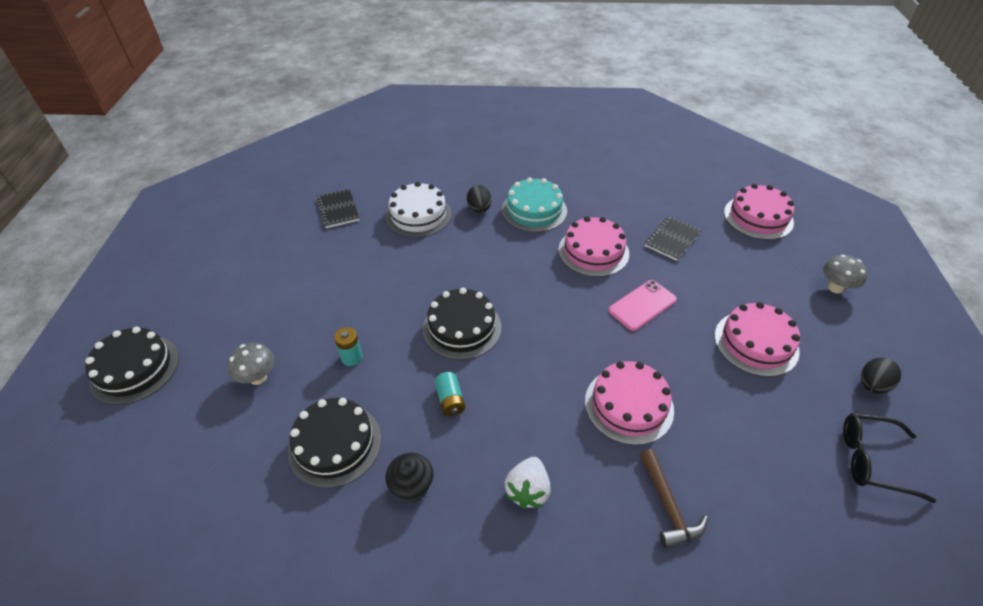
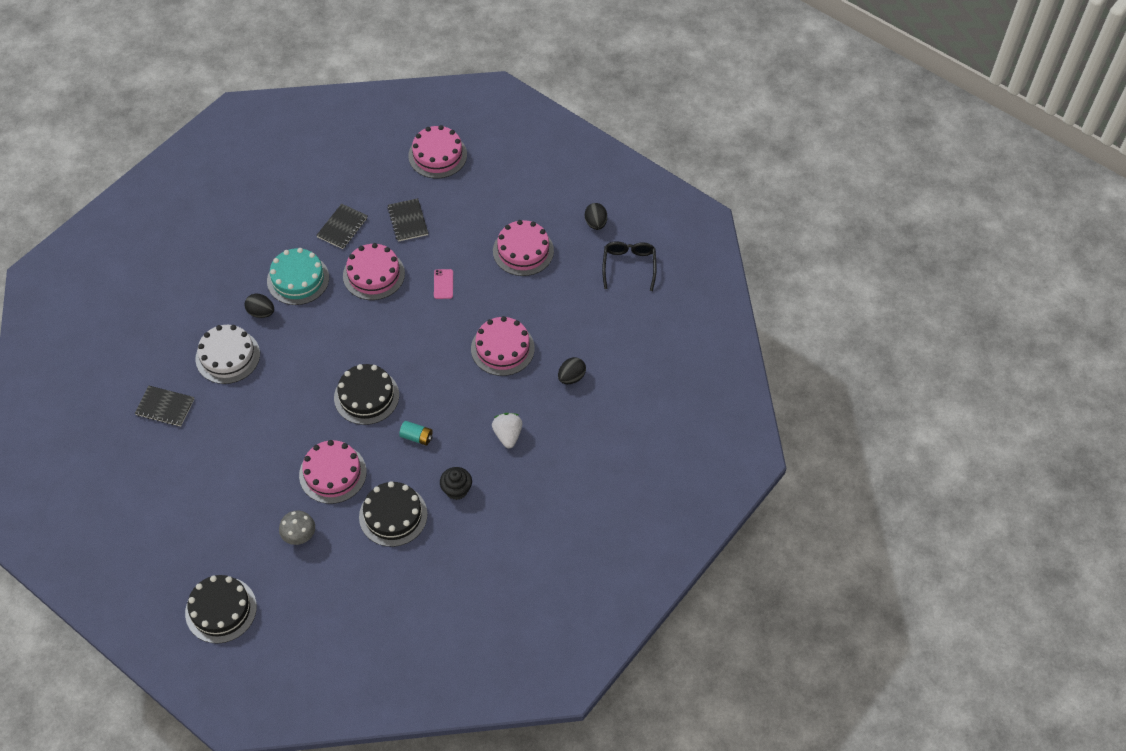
camera: 55 degrees left, 10 degrees up
(352, 357) = (332, 473): turquoise battery -> pink cake
(528, 490) = (507, 435): white strawberry -> white strawberry turned 150 degrees counterclockwise
(613, 205) = (342, 227): none -> black notebook
(642, 305) = (443, 284): pink phone -> pink phone, size x0.65
(668, 506) = (571, 377): brown hammer -> black egg
(835, 288) = (527, 173): grey mushroom -> none
(873, 460) = (629, 266): black glasses -> black glasses turned 135 degrees clockwise

